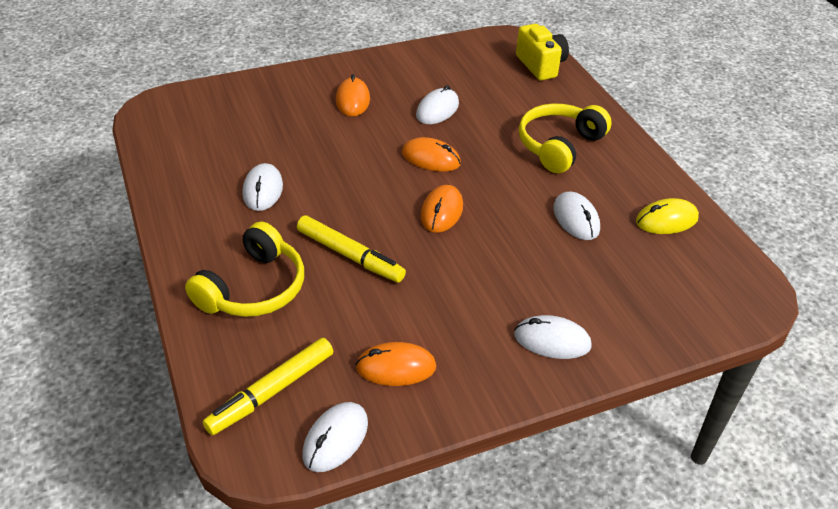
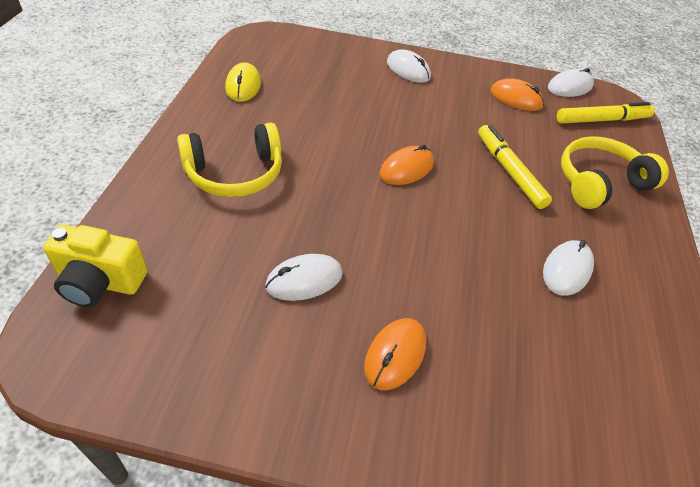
camera: 150 degrees left, 5 degrees up
(431, 158) = (370, 221): orange mouse -> none
(541, 65) = (100, 282): yellow camera -> yellow camera turned 90 degrees counterclockwise
(576, 219) = (306, 115): white mouse -> none
(666, 220) = (243, 85): yellow mouse -> yellow mouse turned 75 degrees clockwise

